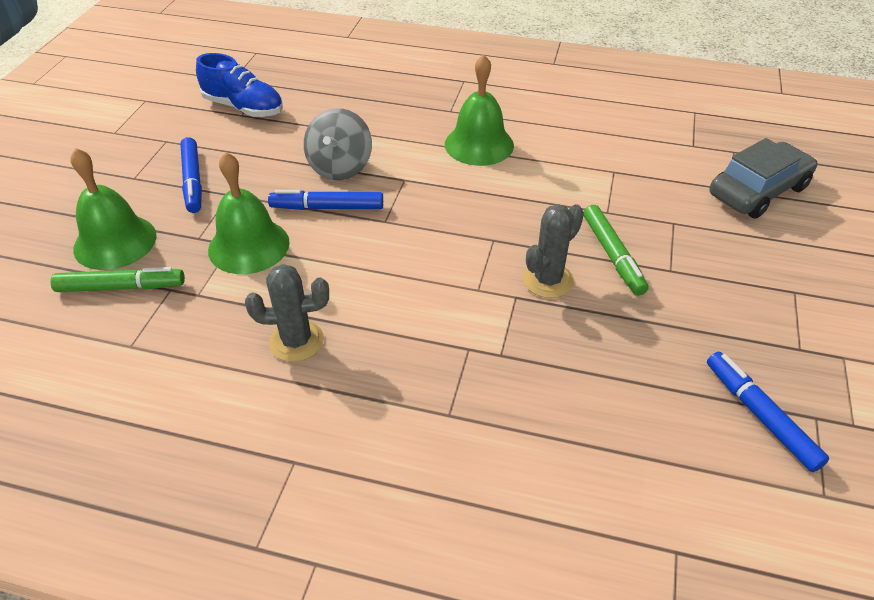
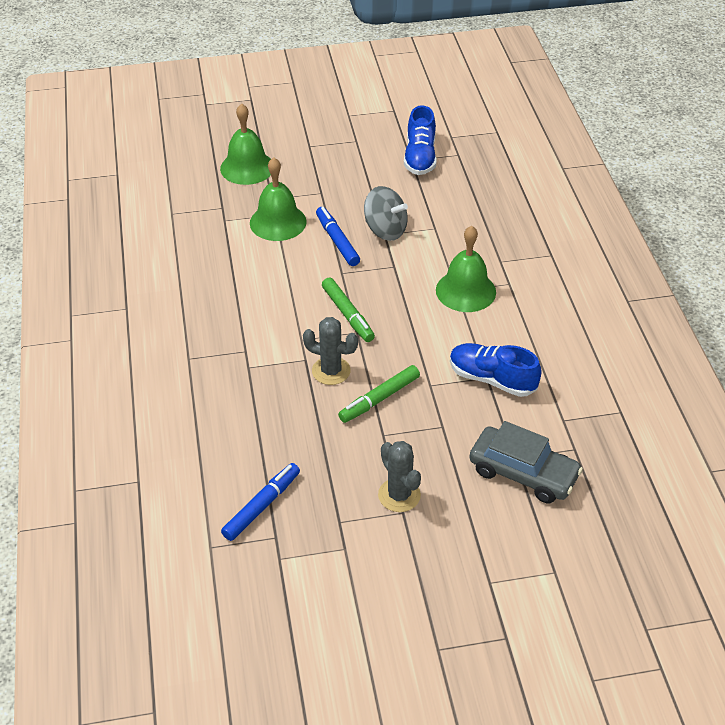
camera: 65 degrees right, 0 degrees up
(121, 287) = (212, 188): green marker -> green marker (347, 314)
(193, 181) = (323, 171): blue marker -> none
(296, 341) = (210, 275): grey cactus -> grey cactus (399, 495)
(340, 167) = (385, 230): grey spinning top -> grey spinning top turned 135 degrees counterclockwise
(619, 169) = (492, 379): none -> blue shoe

